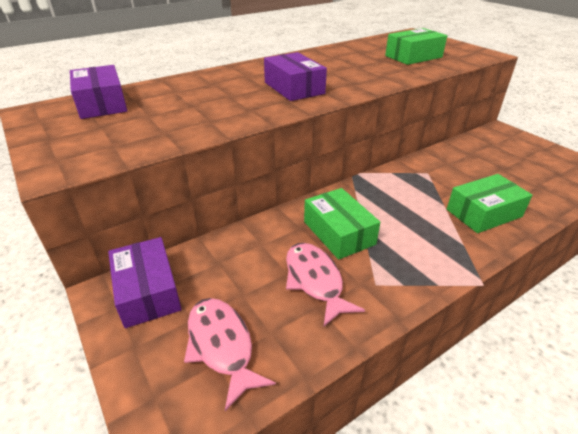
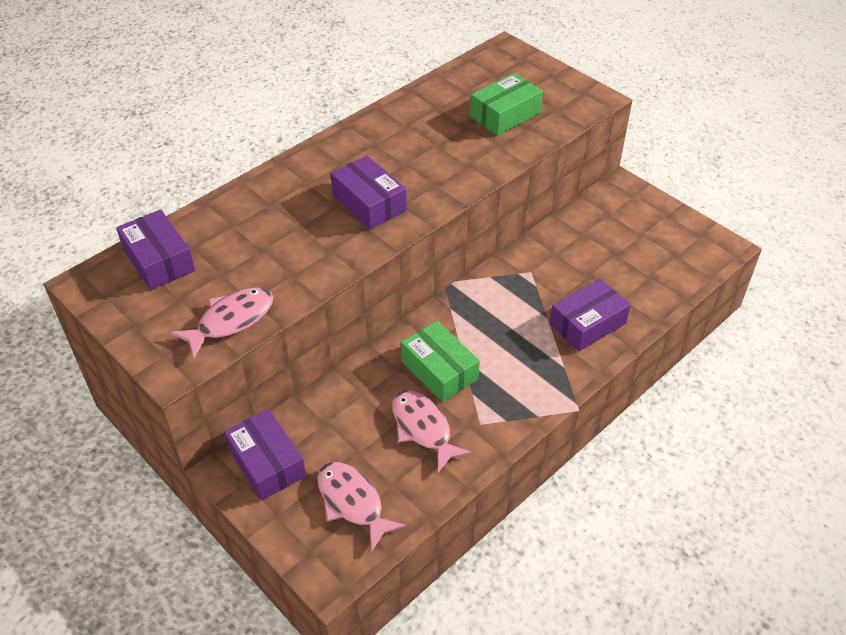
camera: 10 degrees left, 10 degrees up
(137, 143) = (231, 321): none -> pink fish
(484, 213) = (587, 324): green box -> purple box

